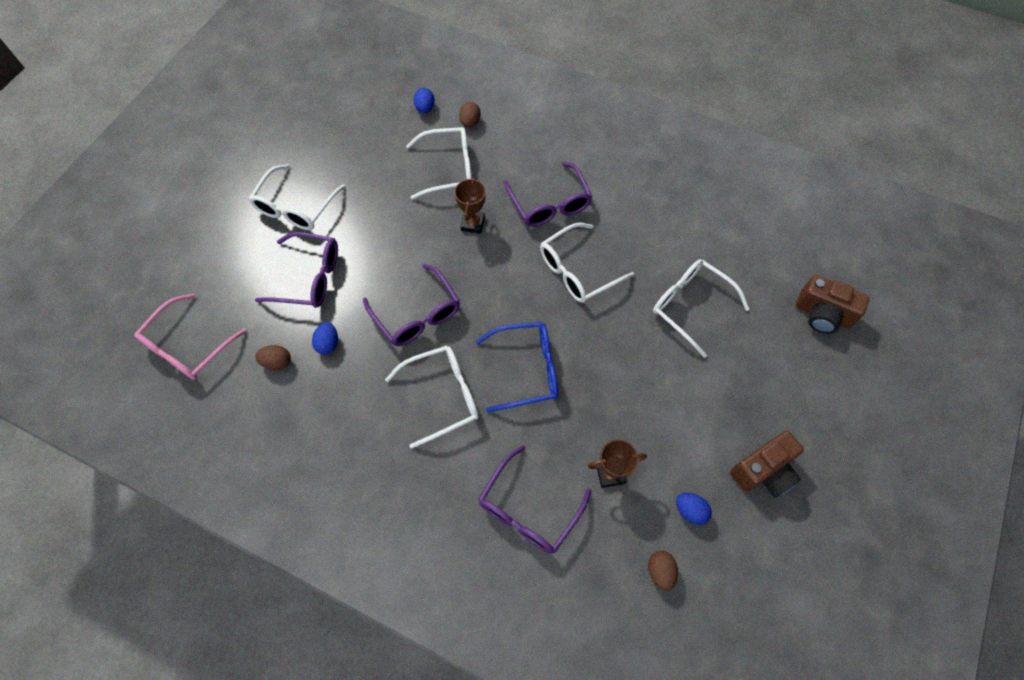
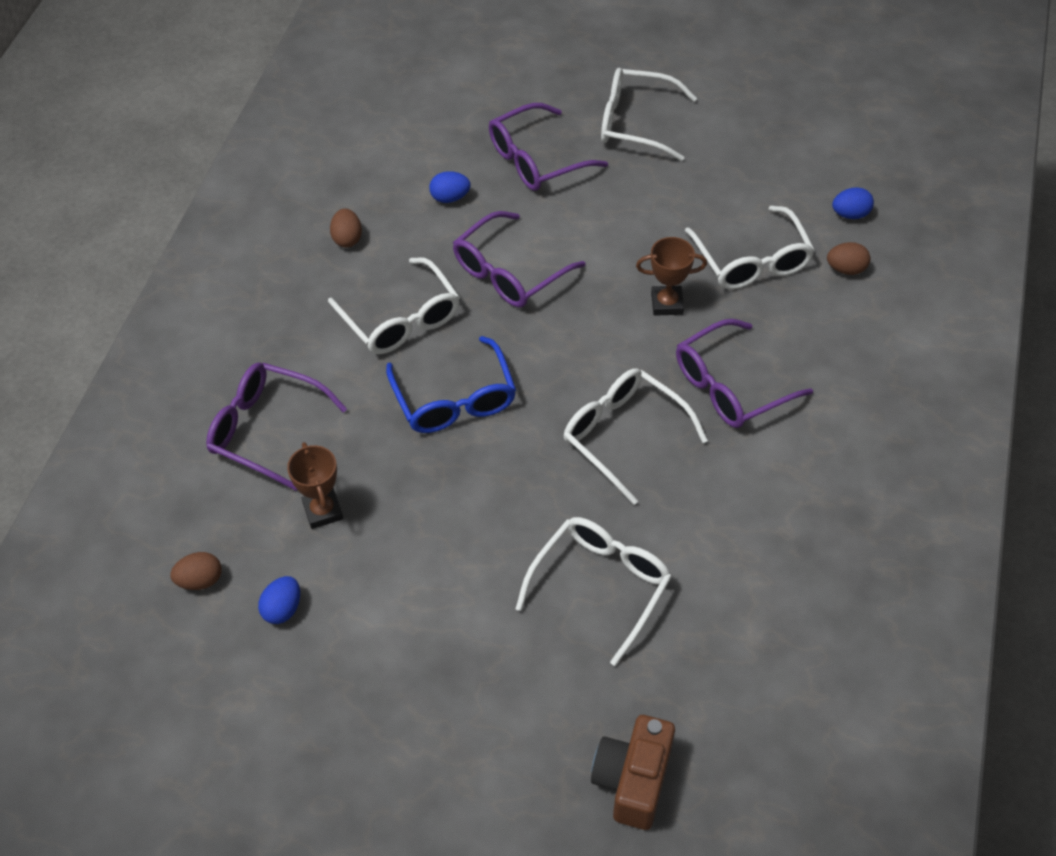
camera: 80 degrees right, 10 degrees down
(188, 346) = (421, 82): pink glasses -> none
(277, 362) = (416, 159): brown egg -> brown egg (347, 238)
(309, 277) = (536, 159): purple glasses -> purple glasses turned 60 degrees clockwise
(763, 471) = (350, 699): brown camera -> none

